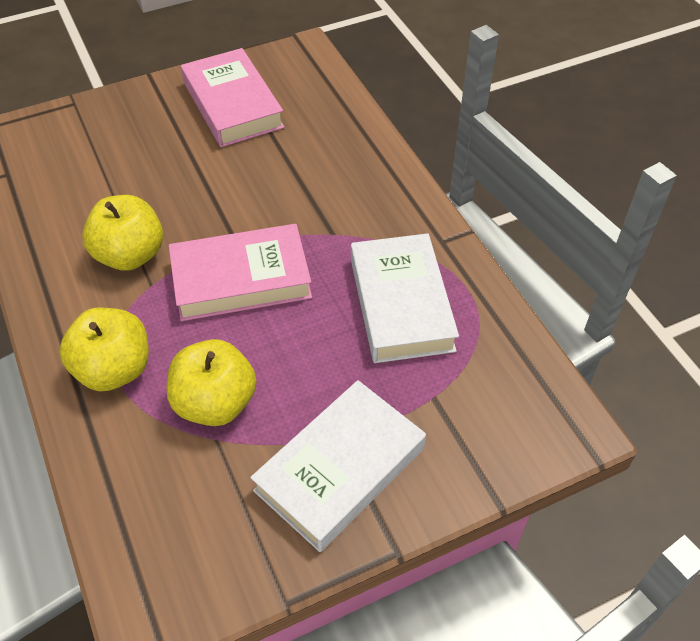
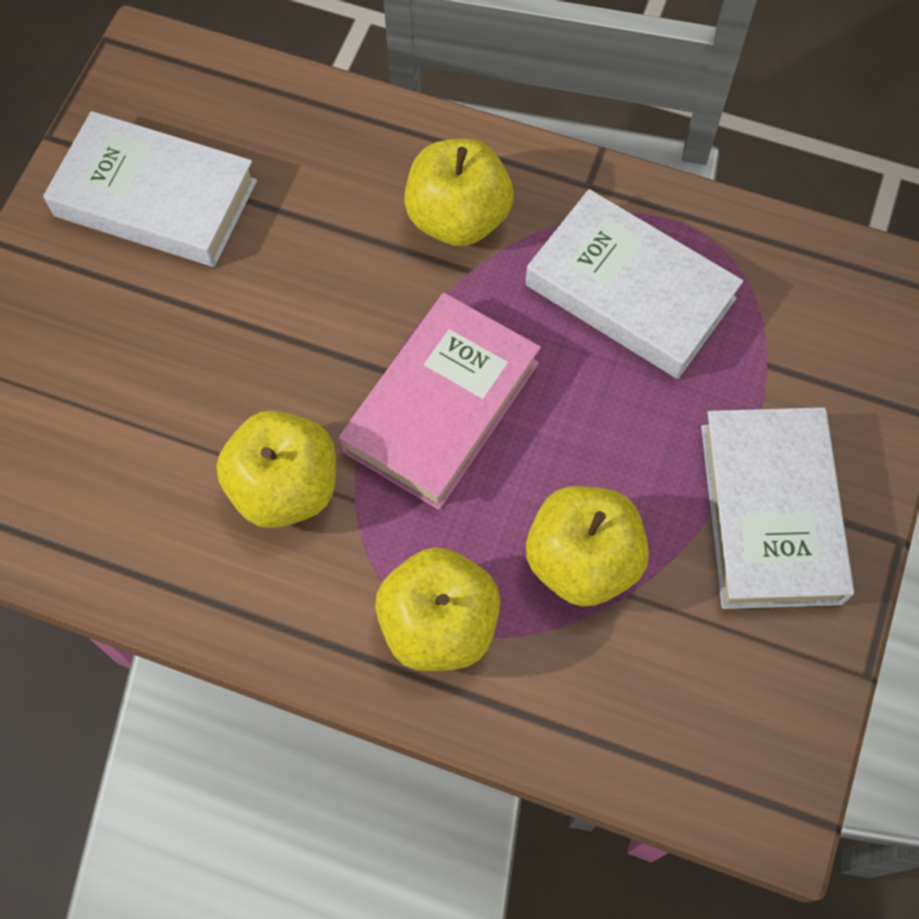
camera: 45 degrees left, 15 degrees up
(233, 104) = (156, 198): pink book -> white book
(356, 208) = (458, 218): none -> yellow apple

